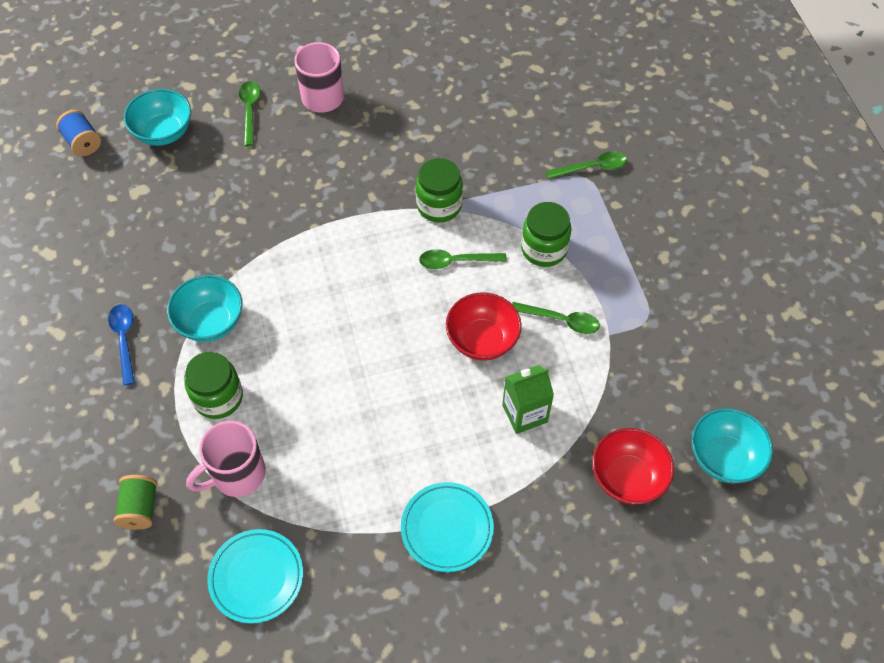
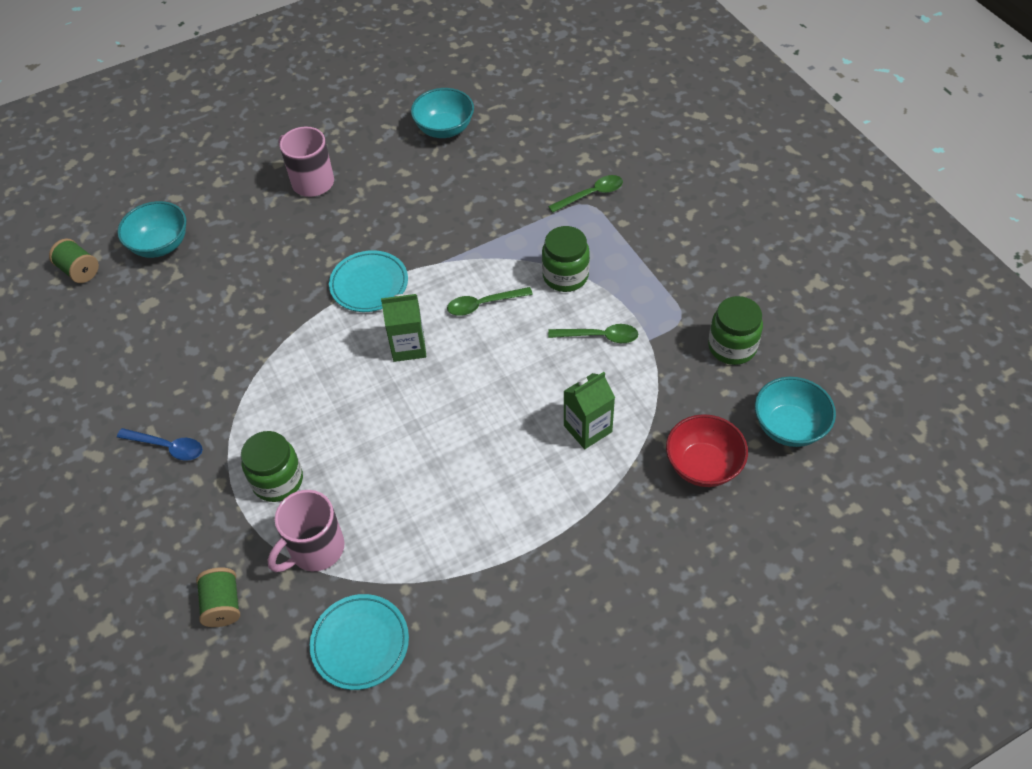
camera: 10 degrees left, 5 degrees down
(83, 142) = (79, 271): blue spool -> green spool
(124, 340) = (167, 447): blue spoon -> blue spoon turned 135 degrees clockwise
(210, 322) = (252, 411): turquoise bowl -> turquoise bowl (444, 129)
(250, 111) = (243, 208): green spoon -> none
(373, 289) = (408, 346): none -> green carton
(439, 206) = (453, 257): green jar -> green jar (732, 347)
(447, 528) = (540, 552): turquoise plate -> turquoise plate (369, 284)
(482, 340) = (528, 370): red bowl -> none

